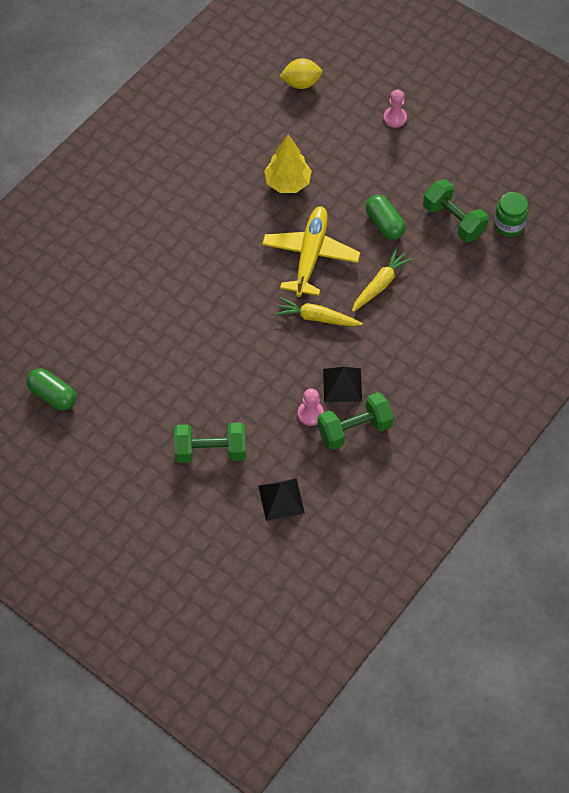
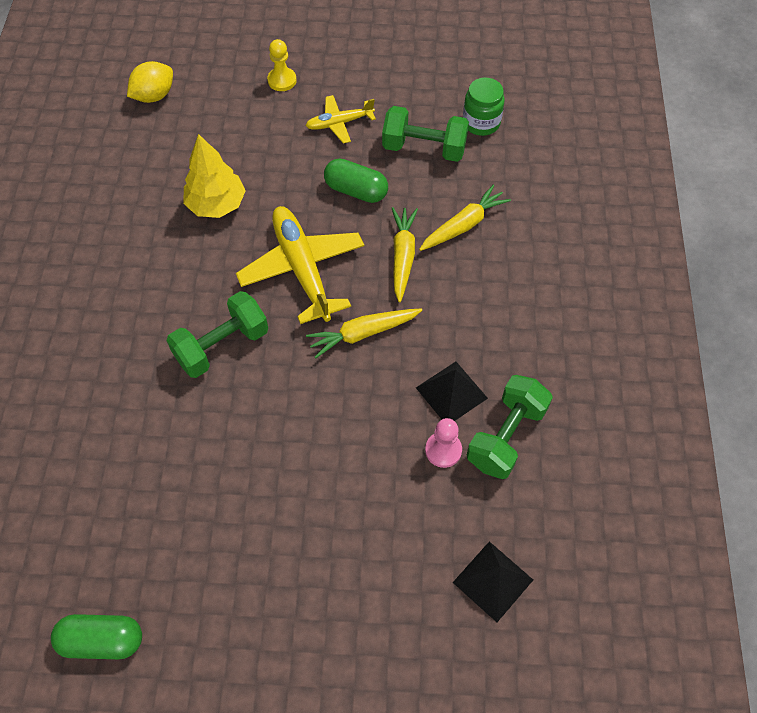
camera: 35 degrees left, 0 degrees up
(211, 451) = (362, 576): green dumbbell -> green dumbbell (222, 346)
(395, 118) = (282, 80): pink pawn -> yellow pawn
(410, 171) = (339, 123): none -> yellow plane
(436, 287) = (463, 225): none -> yellow carrot

